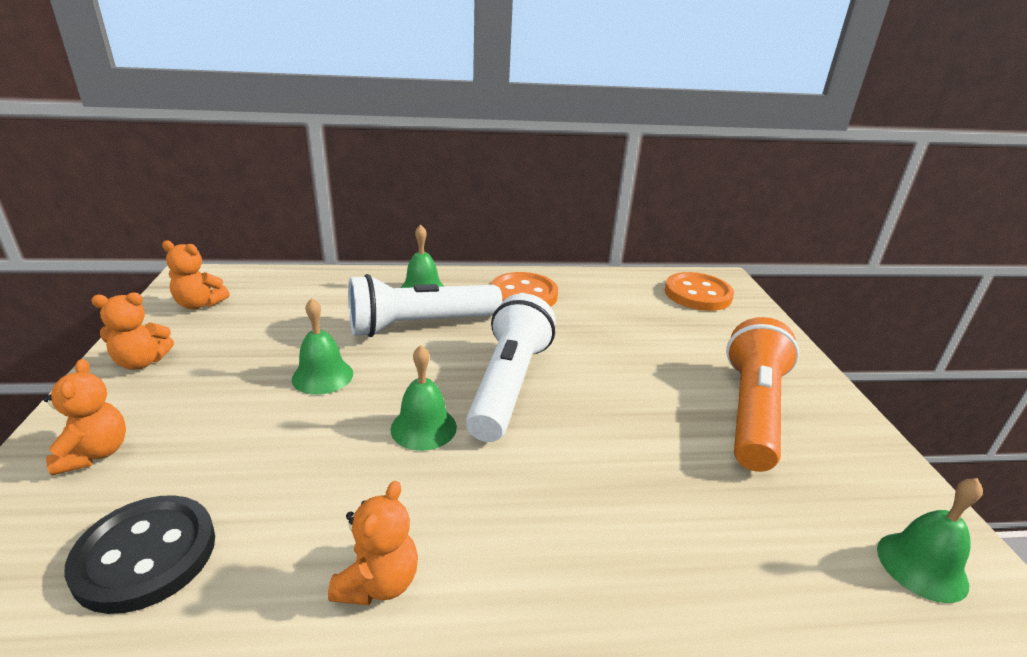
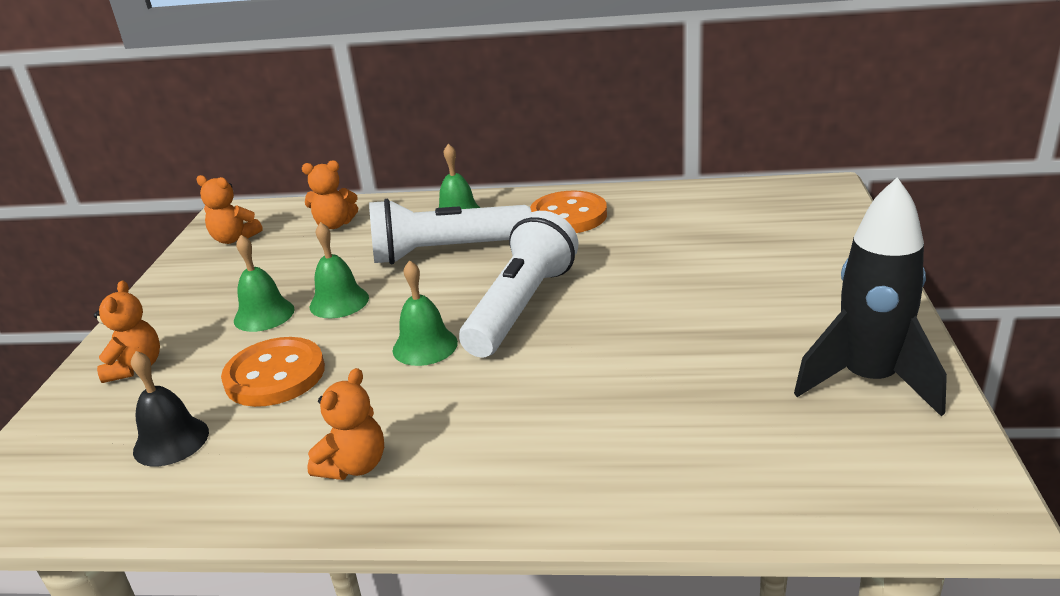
camera: 15 degrees right, 0 degrees up
(142, 362) = (178, 293): orange teddy bear -> orange teddy bear (335, 224)
(145, 555) = (171, 441): black button -> black bell
(697, 294) = (779, 206): orange button -> orange button (275, 375)
(752, 411) = (783, 328): orange flashlight -> none
(848, 466) = (868, 381): none -> black rocket
(921, 566) = (896, 470): green bell -> green bell (264, 315)

